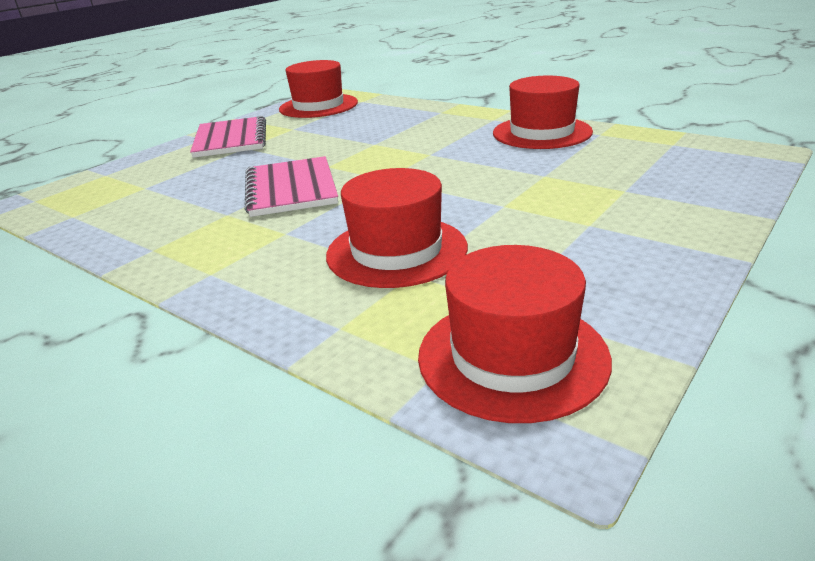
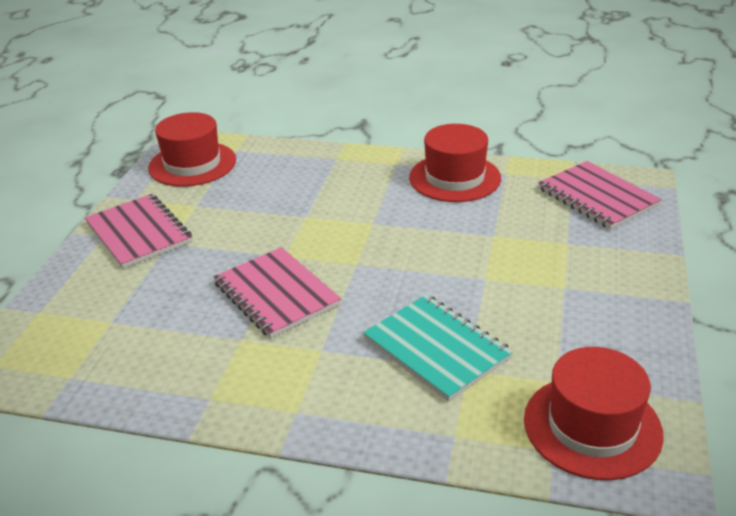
camera: 25 degrees left, 5 degrees up
(396, 251) = (437, 348): red hat -> turquoise notebook
(692, 160) = (597, 197): none -> pink notebook

